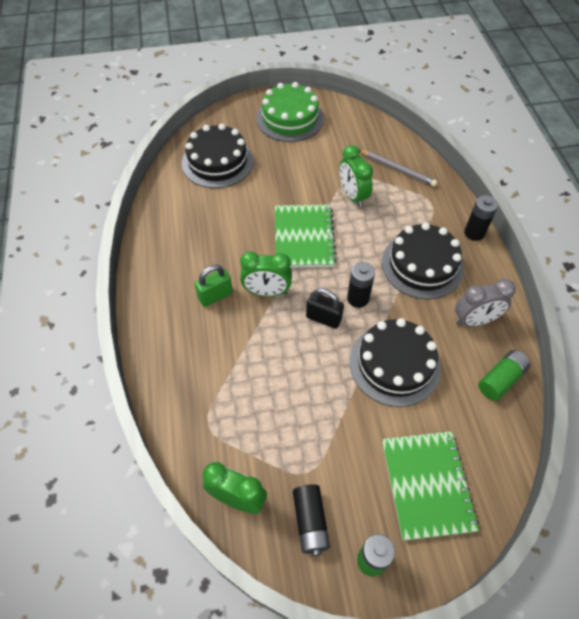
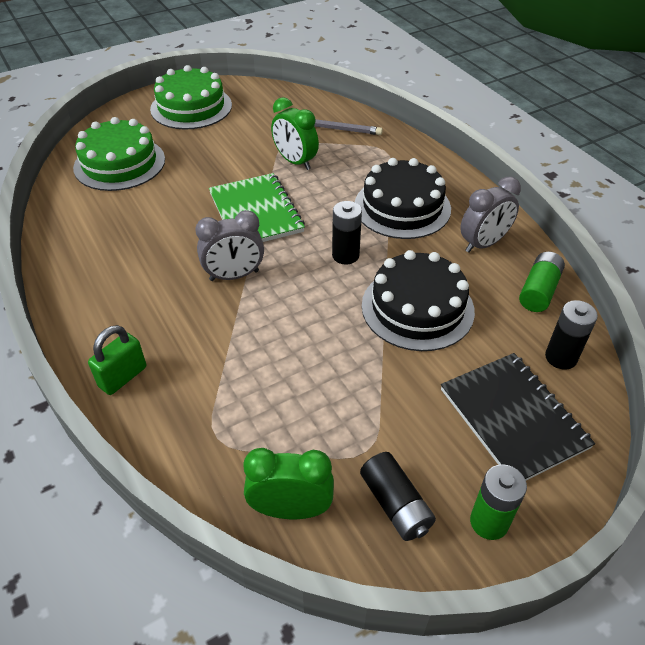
camera: 20 degrees left, 10 degrees down
(215, 296) = (170, 296): green padlock -> green padlock (123, 377)
(217, 162) = (119, 163): black cake -> green cake
(267, 292) = (234, 276): green clock -> grey clock
(323, 318) = (314, 284): black padlock -> none
(427, 485) = (513, 418): green notebook -> black notebook
(474, 233) = (442, 166): black battery -> black battery (561, 357)

